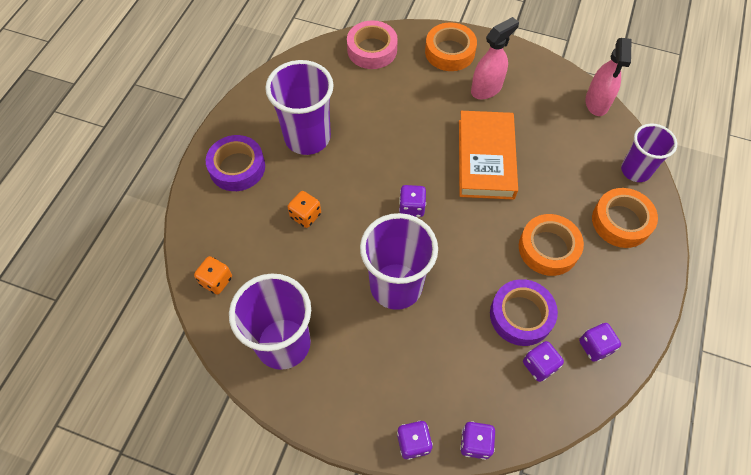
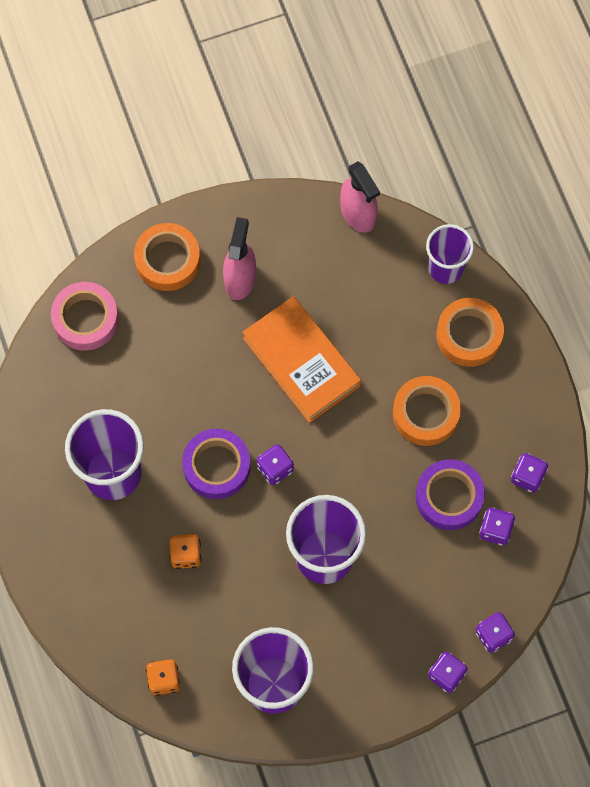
camera: 40 degrees left, 10 degrees up
(237, 167) = (75, 558): purple tape -> purple tape (216, 466)

